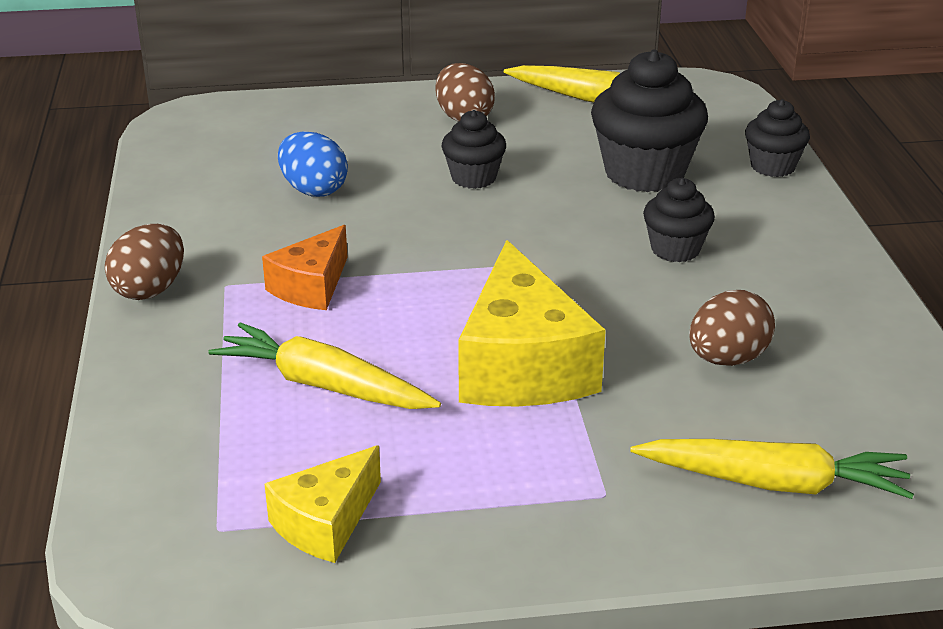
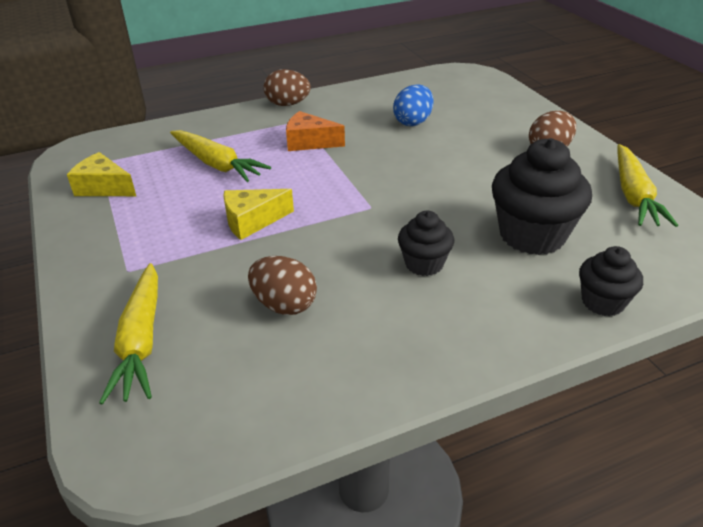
camera: 75 degrees right, 5 degrees up
(323, 385) = (217, 164): yellow carrot -> yellow carrot turned 120 degrees clockwise
(473, 178) = (467, 168): black cupcake -> none
(522, 365) = (252, 221): yellow cheese -> yellow cheese, size x0.57

